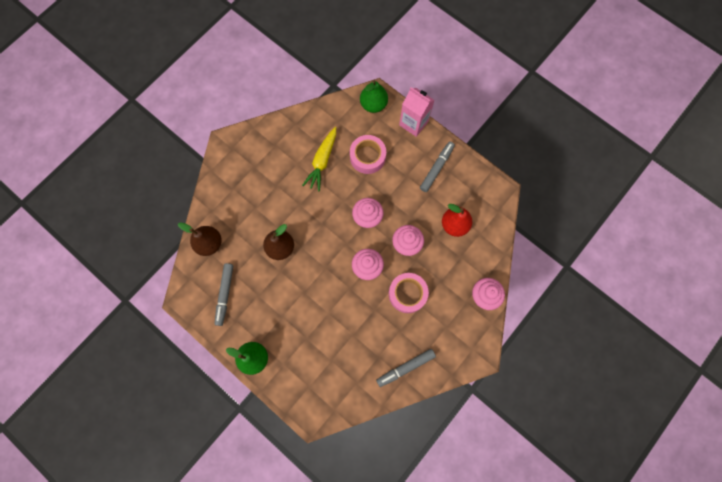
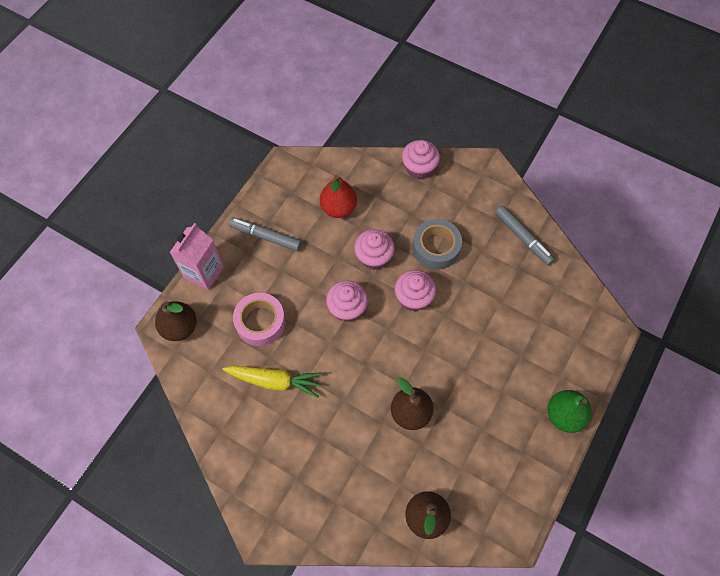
camera: 100 degrees left, 10 degrees down
(225, 294) = (492, 475): grey marker -> none
(373, 105) = (180, 327): green pear -> brown pear
(407, 294) = (436, 248): pink tape -> grey tape

